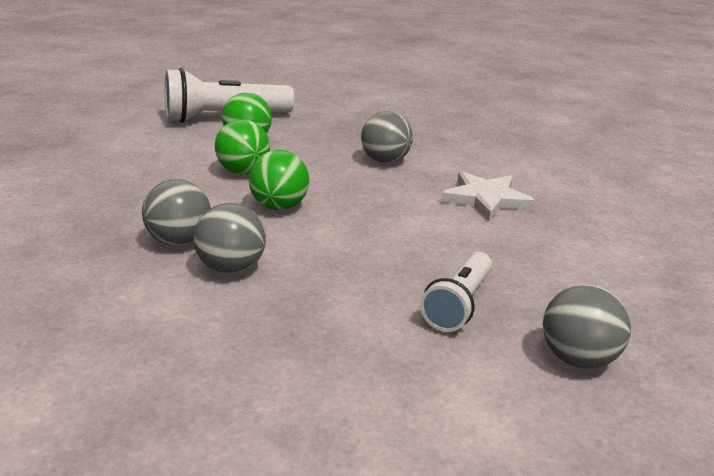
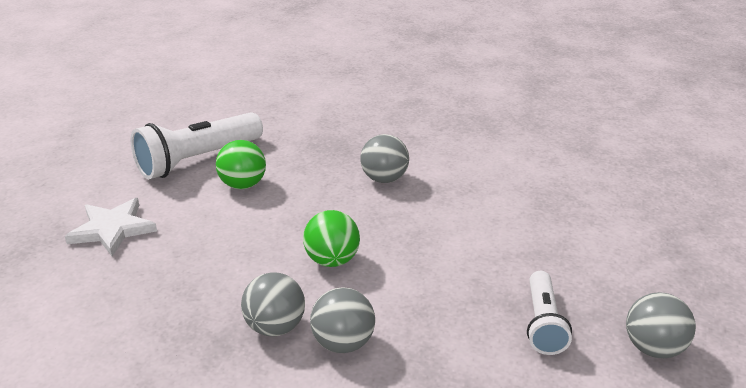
camera: 20 degrees left, 5 degrees up
(243, 172) = (268, 226): green ball -> none
(486, 199) = (494, 202): white star -> white star (112, 229)

